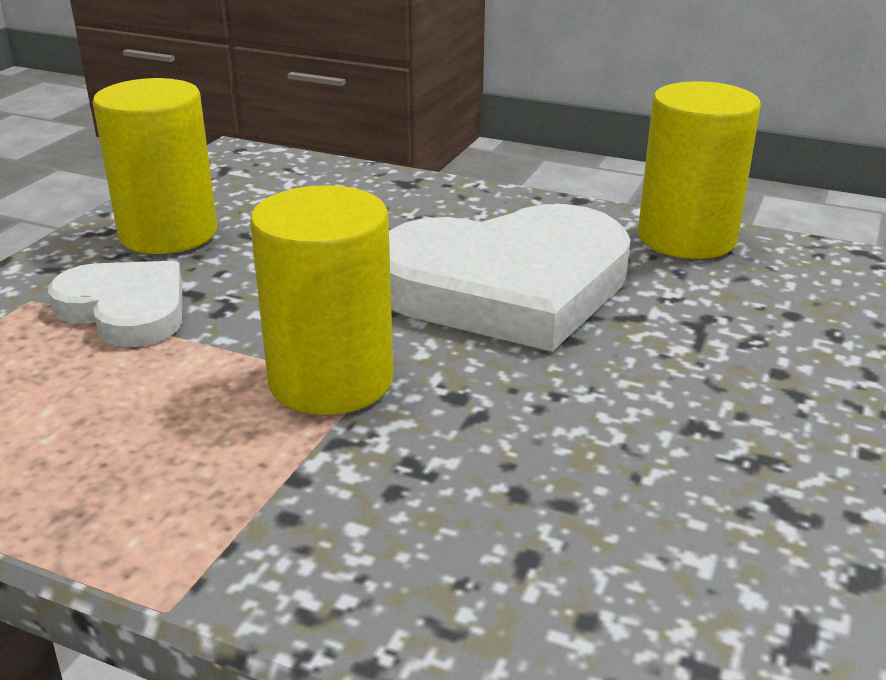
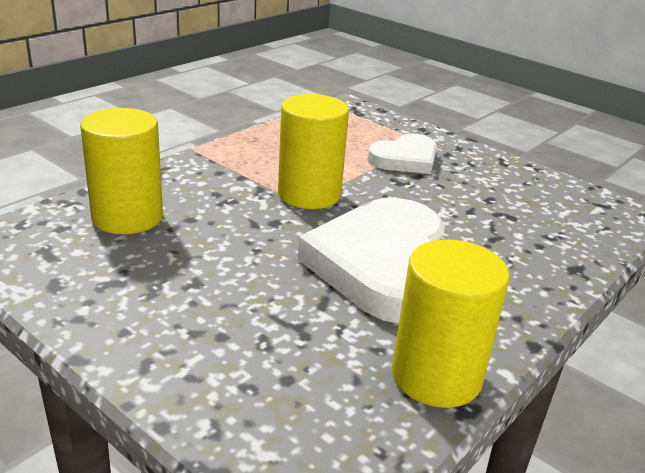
camera: 105 degrees right, 0 degrees up
(168, 234) = (494, 177): yellow cylinder -> yellow cylinder (127, 217)

